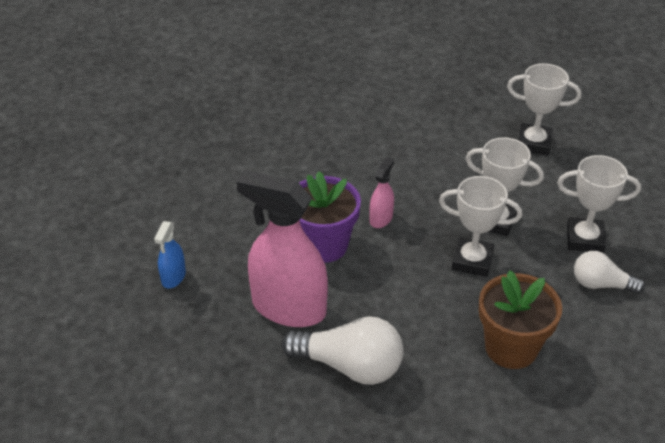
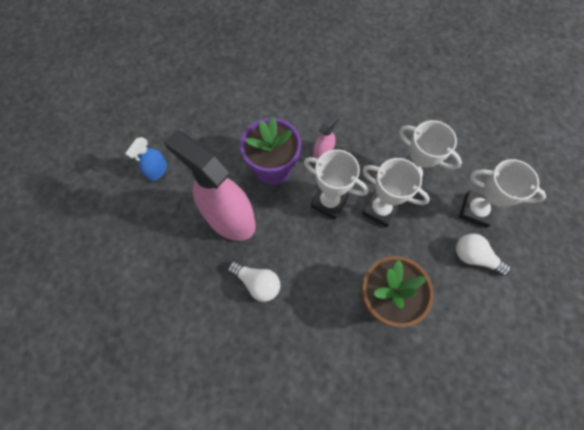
camera: 15 degrees right, 25 degrees up
(349, 366) = (257, 283): white light bulb -> white light bulb, size x0.62
(534, 143) = (464, 109): white trophy -> white trophy (329, 202)

